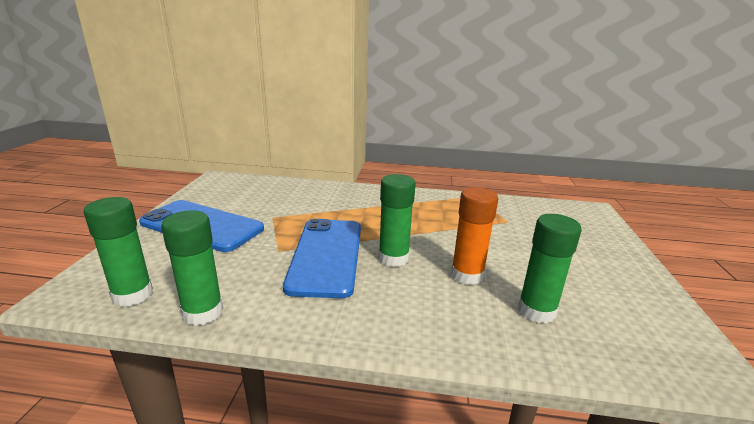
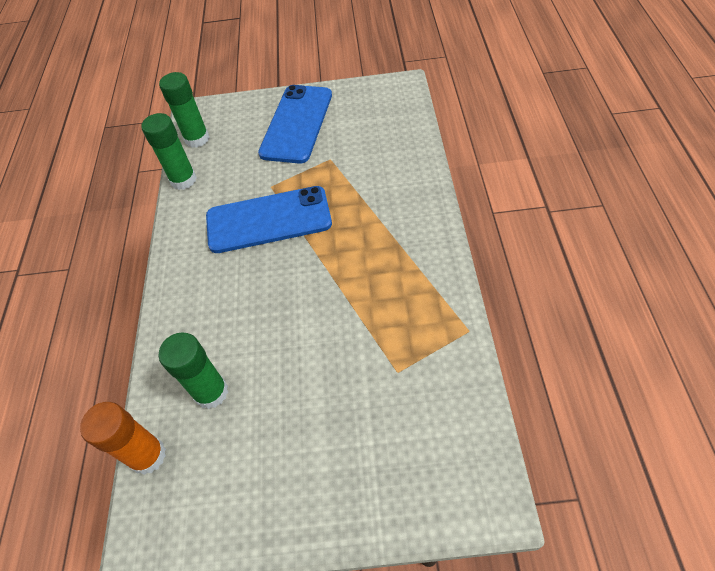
camera: 85 degrees right, 30 degrees up
(393, 258) = (276, 269): green glue stick -> none
(467, 275) = (259, 332): orange glue stick -> orange glue stick (148, 456)

